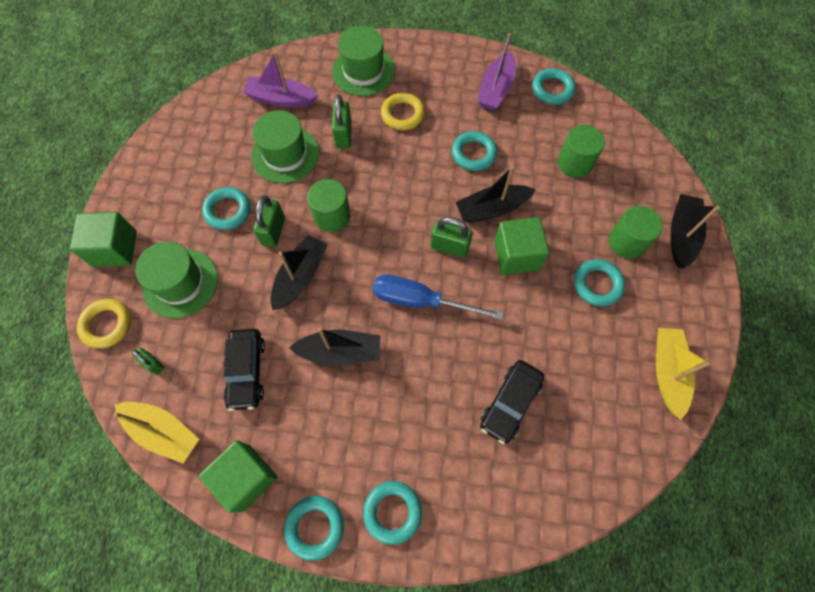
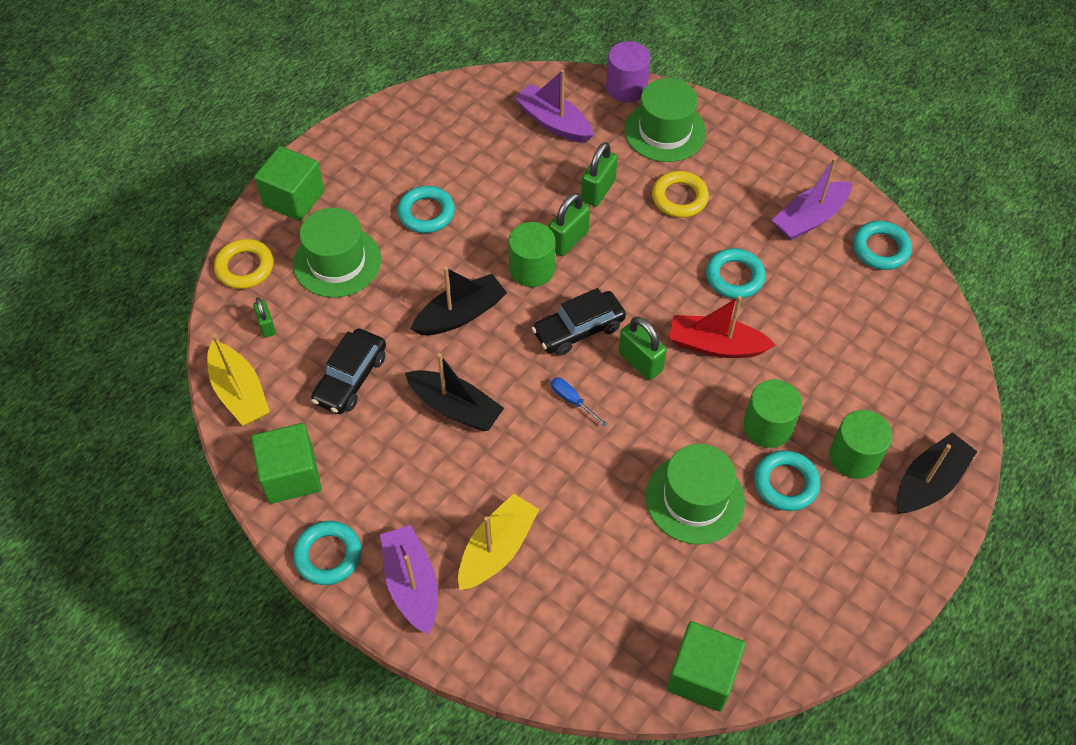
camera: 30 degrees right, 10 degrees down
(273, 231) = (460, 256): green padlock -> green padlock (568, 240)
(285, 154) = (521, 183): green hat -> green hat (695, 499)
(318, 51) = (626, 88): none -> purple cylinder
(392, 512) = (412, 584): turquoise ring -> purple boat
(421, 301) = (572, 401): blue screwdriver -> blue screwdriver, size x0.46
(492, 209) = (716, 345): black boat -> red boat
(510, 403) = (602, 550): black car -> black car (578, 329)
(516, 255) = (711, 407): green cube -> green cube (702, 675)
(574, 163) = (850, 342): green cylinder -> green cylinder (767, 426)
(667, 372) = (804, 614): yellow boat -> yellow boat (497, 549)

